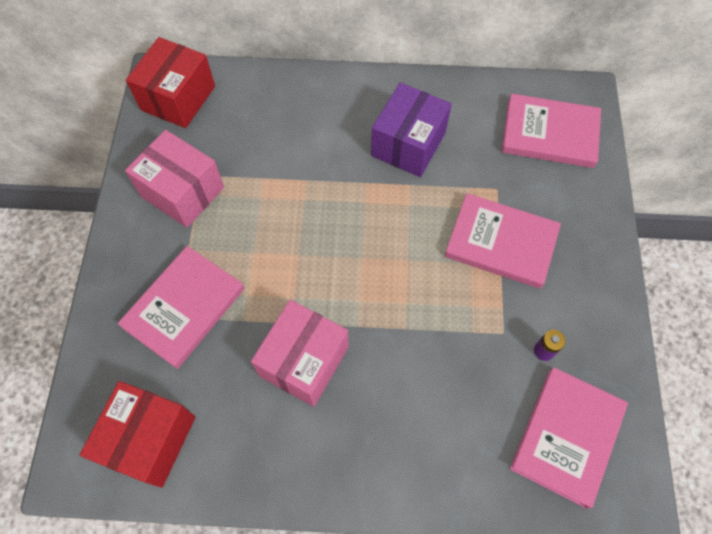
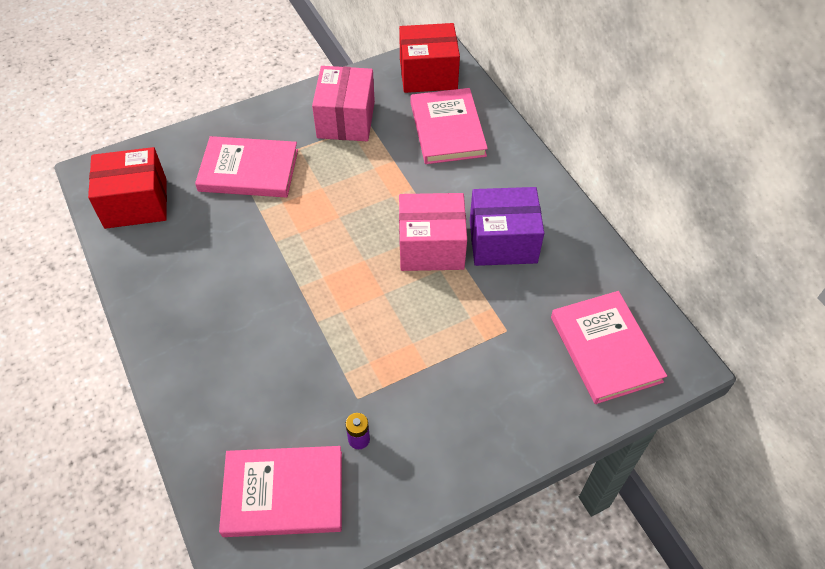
camera: 60 degrees right, 10 degrees down
(304, 361) = (247, 265): pink box -> pink box (431, 247)
(501, 243) = (450, 358): pink book -> pink book (447, 129)

